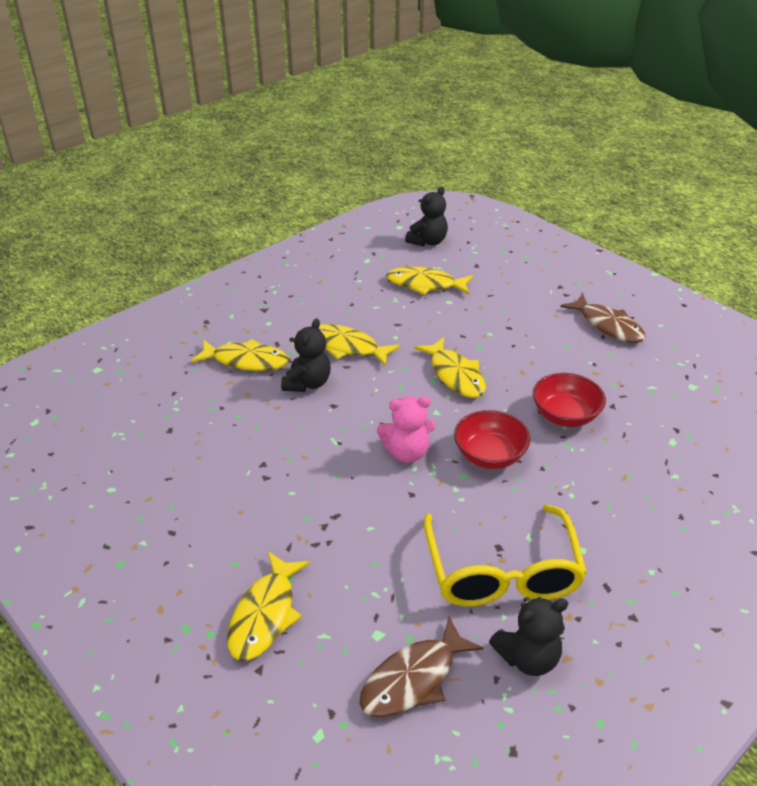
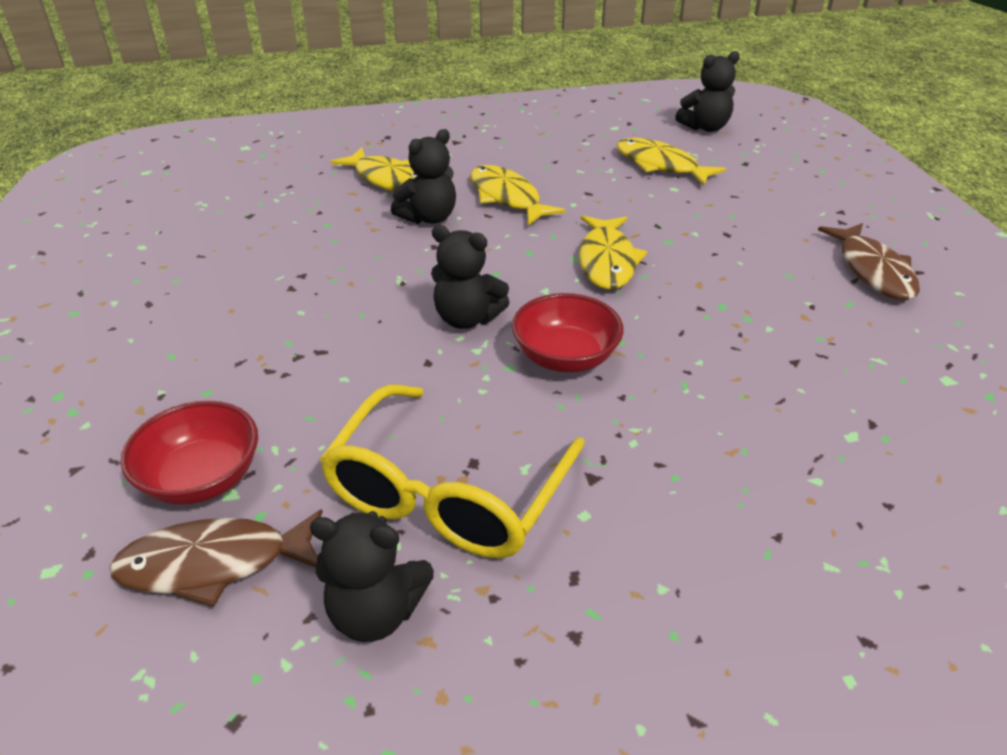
camera: 30 degrees right, 0 degrees up
(265, 615) = (142, 417): yellow fish -> none
(406, 452) = (467, 318): pink teddy bear -> black teddy bear
(565, 415) = (713, 349): red bowl -> red bowl (202, 478)

